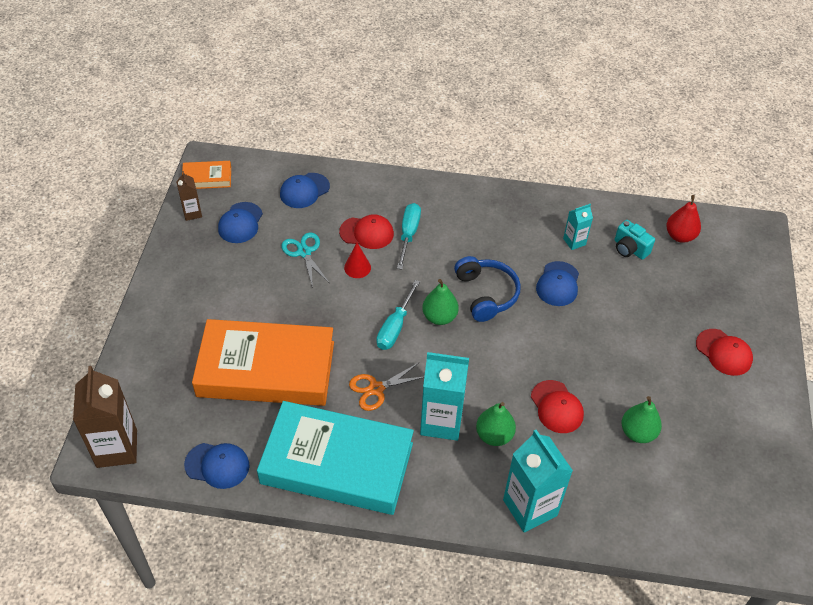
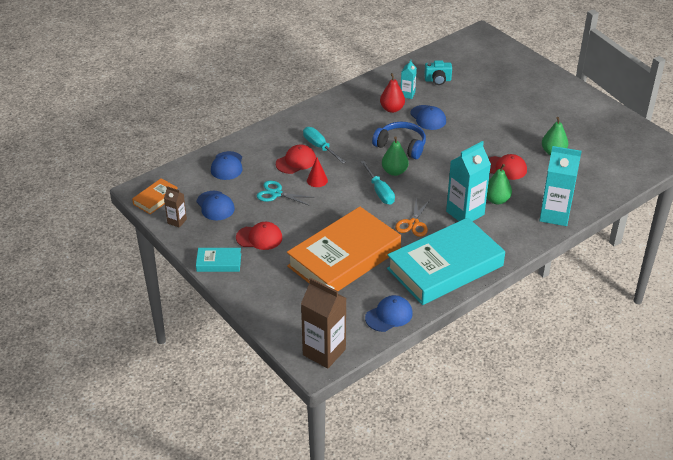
camera: 45 degrees left, 10 degrees down
(166, 281) = (219, 262): none -> turquoise book
(680, 236) = (451, 59): red pear -> red pear (392, 109)
(724, 352) = (540, 95): red cap -> red cap (259, 238)

